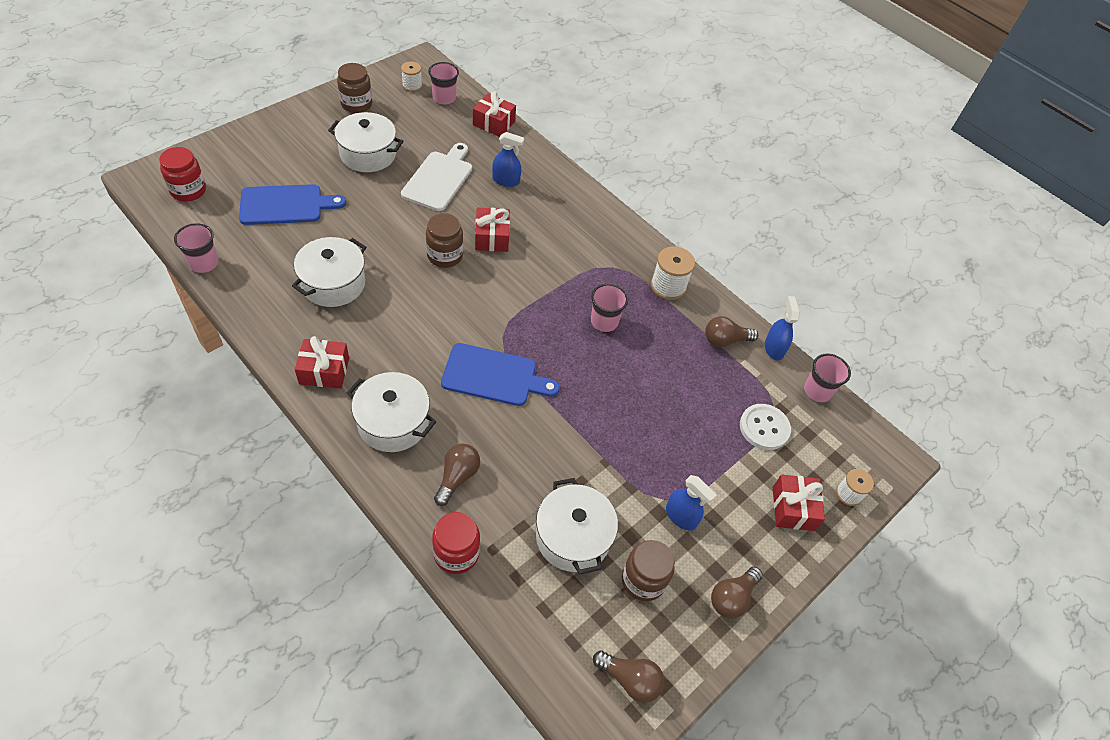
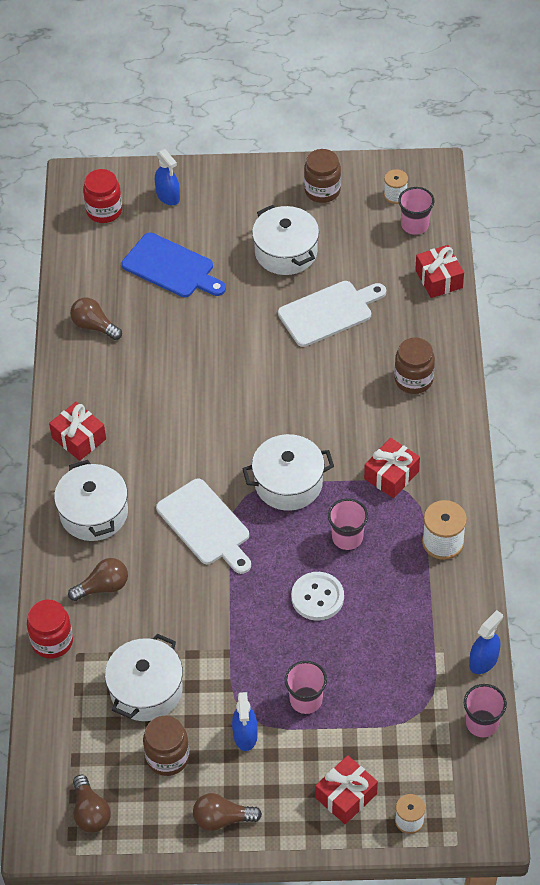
camera: 50 degrees right, 0 degrees up
(204, 263) = (64, 288): pink cup -> pink cup (306, 700)
(333, 283) = (148, 365): white pot -> white pot (288, 483)
(445, 256) = (264, 393): brown jar -> brown jar (413, 380)
(492, 237) = (322, 399): red gift -> red gift (391, 475)
(493, 376) = (205, 525): blue cutting board -> white cutting board
(506, 180) = (391, 348): blue spray bottle -> blue spray bottle (168, 196)
(725, 340) = (443, 624): brown light bulb -> brown light bulb (94, 326)
(764, 428) = (394, 719): white button -> white button (317, 597)

